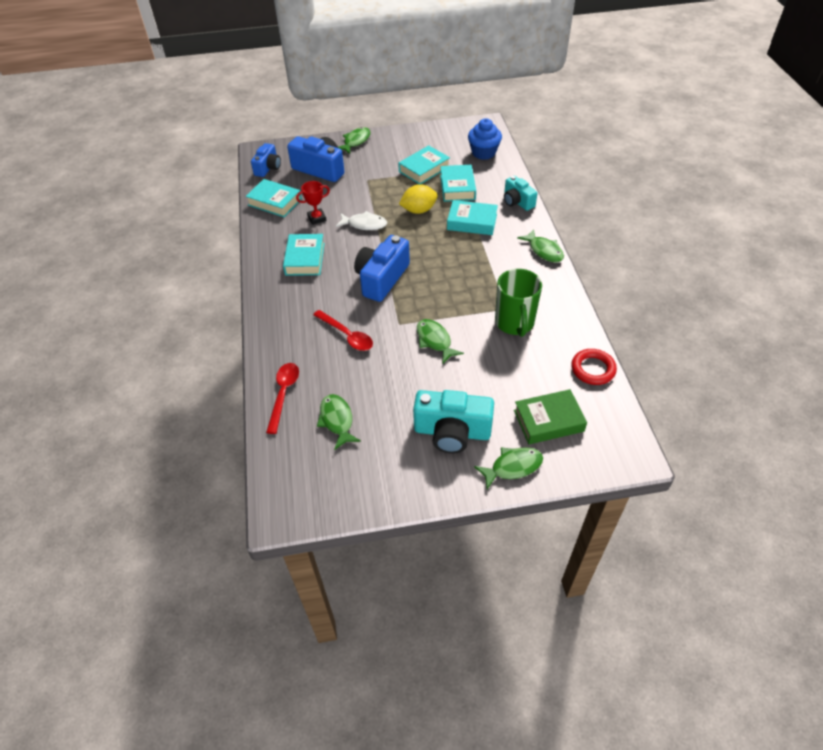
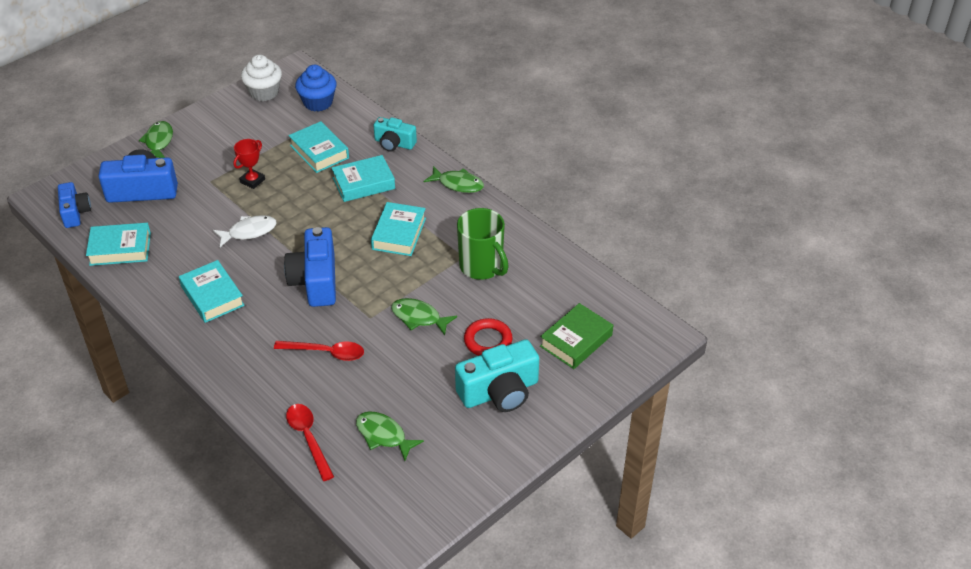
camera: 35 degrees left, 5 degrees down
(317, 218) = (188, 247): red trophy -> red trophy (252, 181)
(419, 210) = (297, 193): yellow lemon -> none
(424, 169) = (266, 145): turquoise book -> turquoise book (399, 234)
(451, 133) = (264, 92): none -> white cupcake
(512, 467) = (574, 395): green fish -> none
(593, 369) = (581, 277): red ring -> red ring (488, 341)

